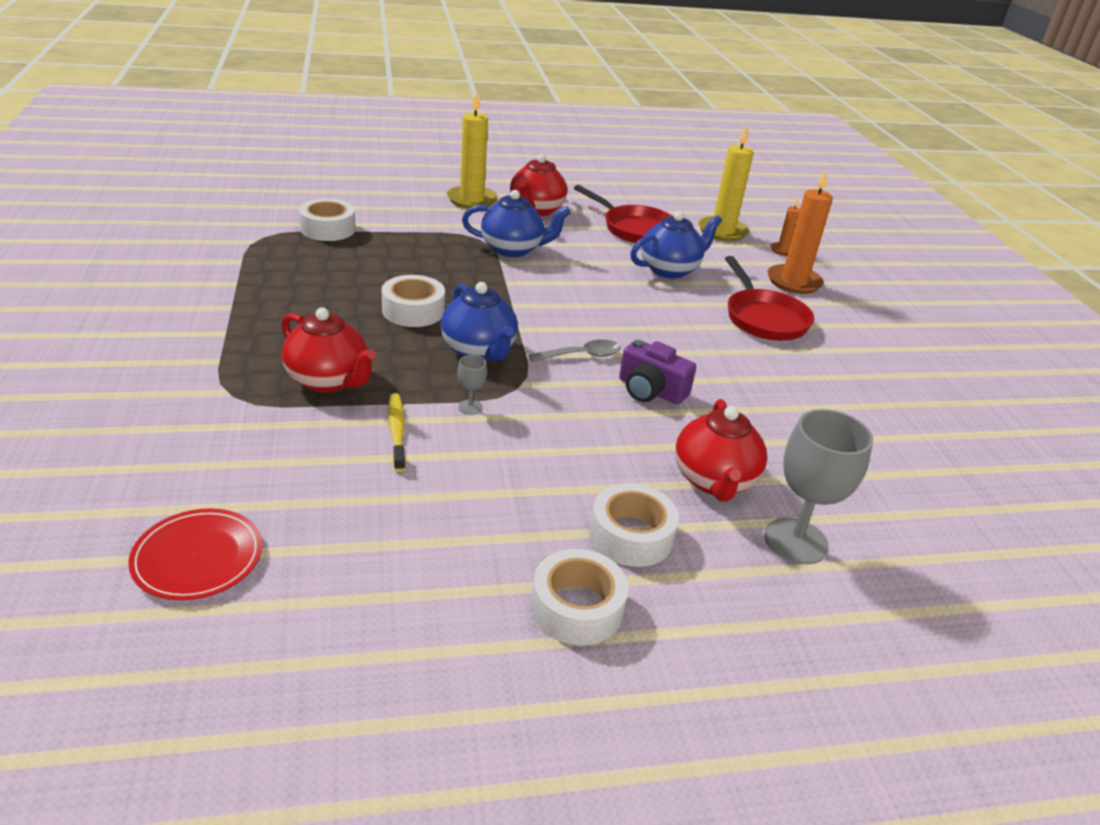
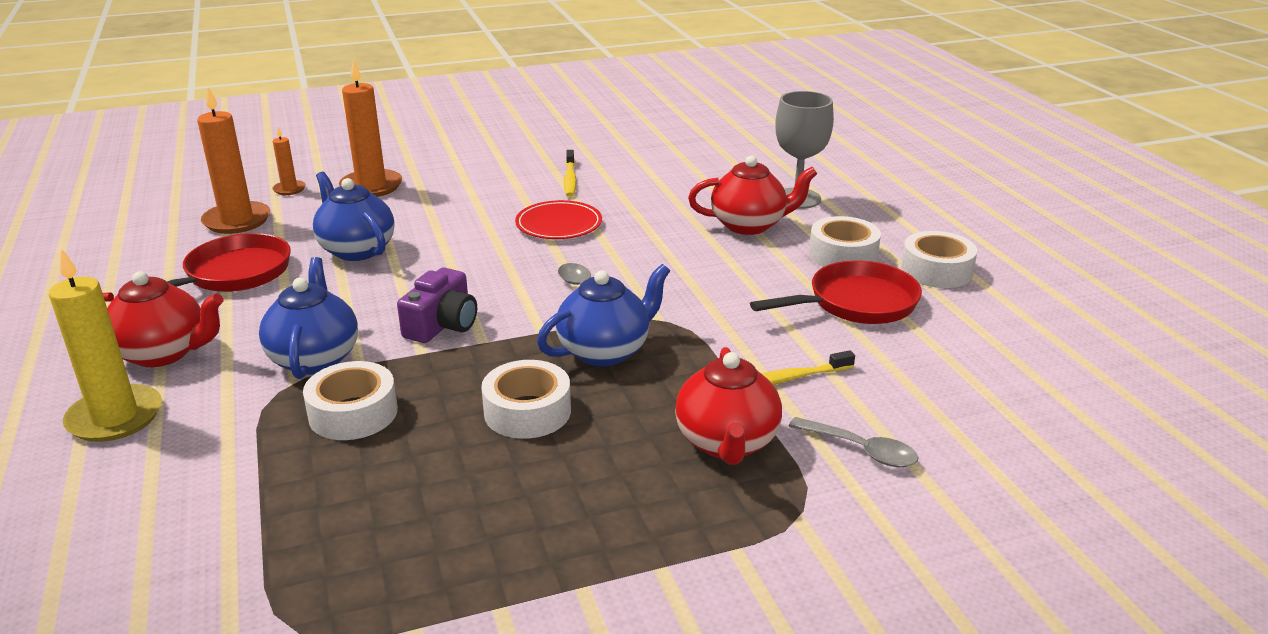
camera: 95 degrees left, 5 degrees down
(198, 558) = (1055, 451): red plate -> red plate (559, 224)
(278, 441) = (861, 450): none -> grey spoon
(328, 229) = (254, 555): white tape -> white tape (353, 413)
(328, 381) = (727, 443): red teapot -> red teapot turned 150 degrees clockwise
(470, 407) = (719, 343): grey goblet -> none
(650, 390) = (630, 253): purple camera -> purple camera (442, 325)
(722, 231) = (237, 221): yellow candle -> orange candle
(763, 318) = (460, 202): red pan -> red pan (855, 303)
(829, 382) = (570, 179): none -> yellow toothbrush

